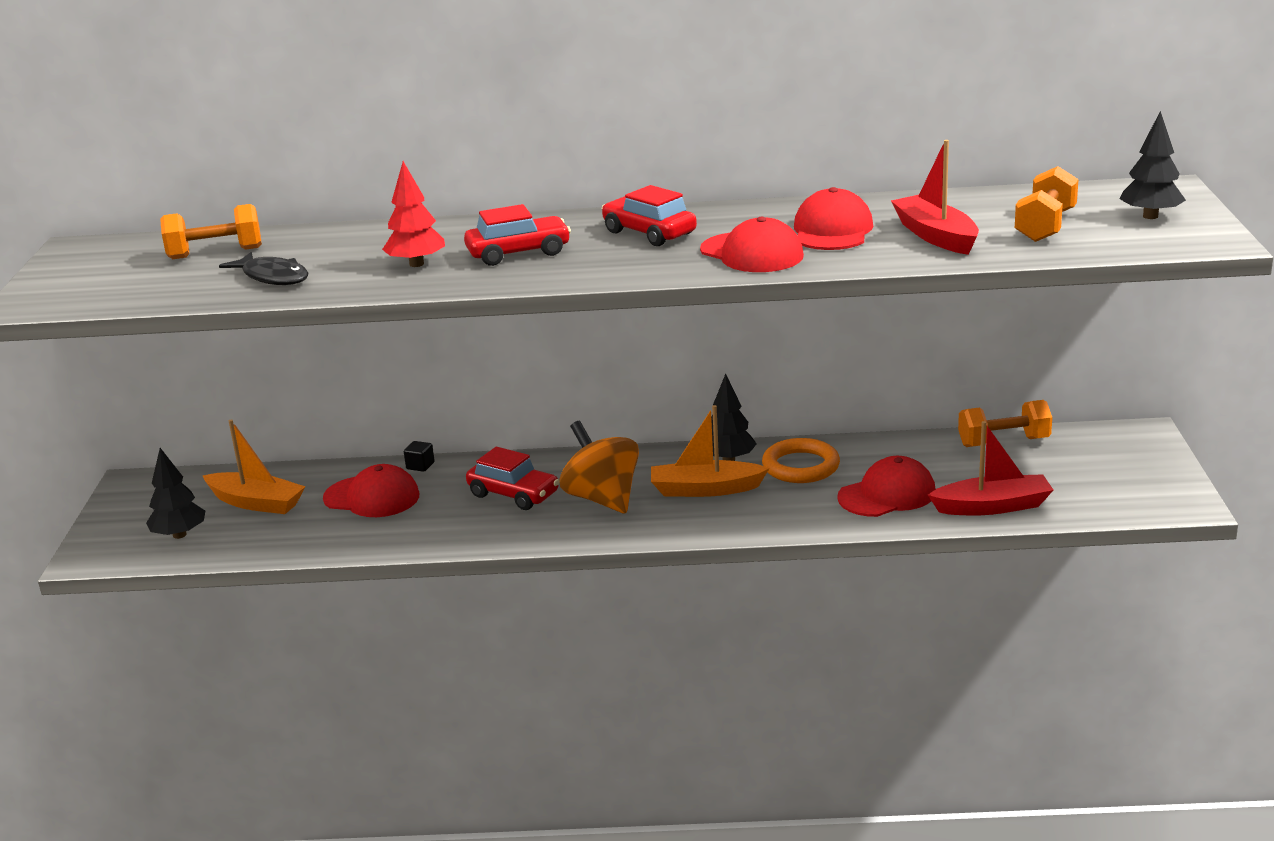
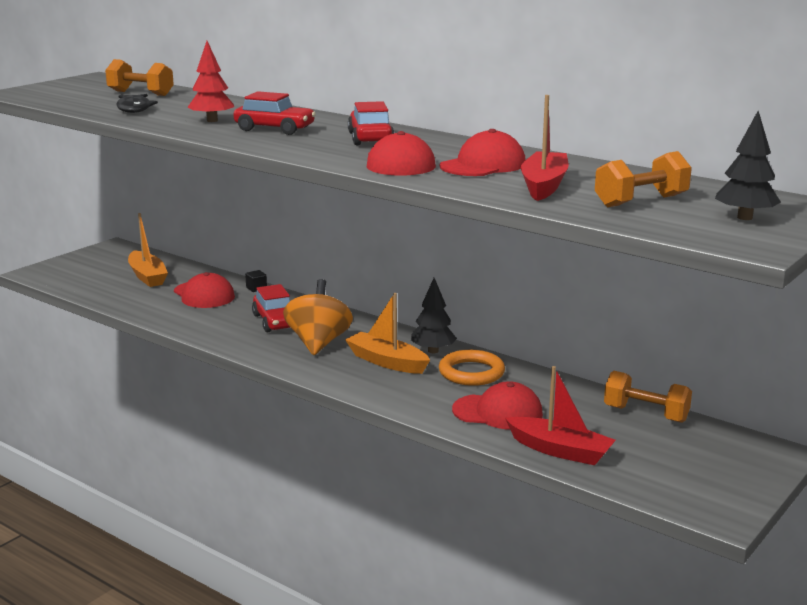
camera: 35 degrees right, 5 degrees down
(179, 535) = (88, 278): black tree -> none

